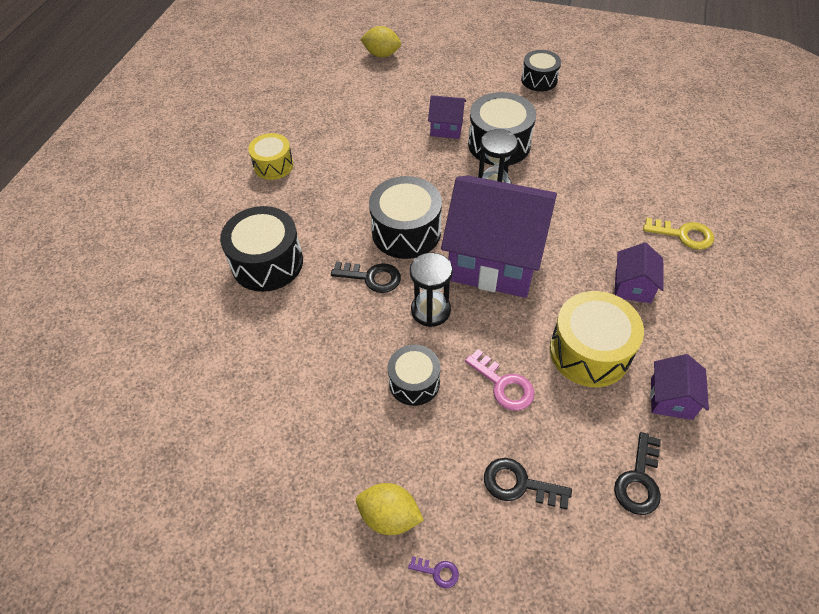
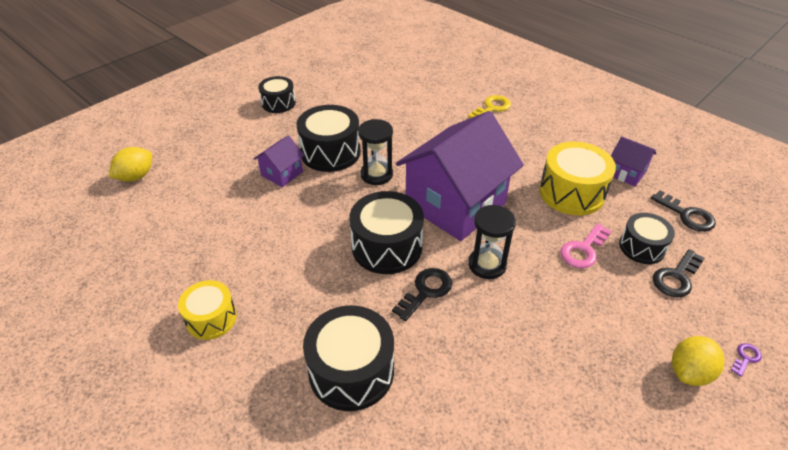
camera: 65 degrees left, 10 degrees down
(414, 382) = (559, 304): black drum -> black drum (642, 247)
(503, 385) = (583, 250): pink key -> pink key turned 150 degrees clockwise
(632, 286) = (524, 148): purple house -> none

